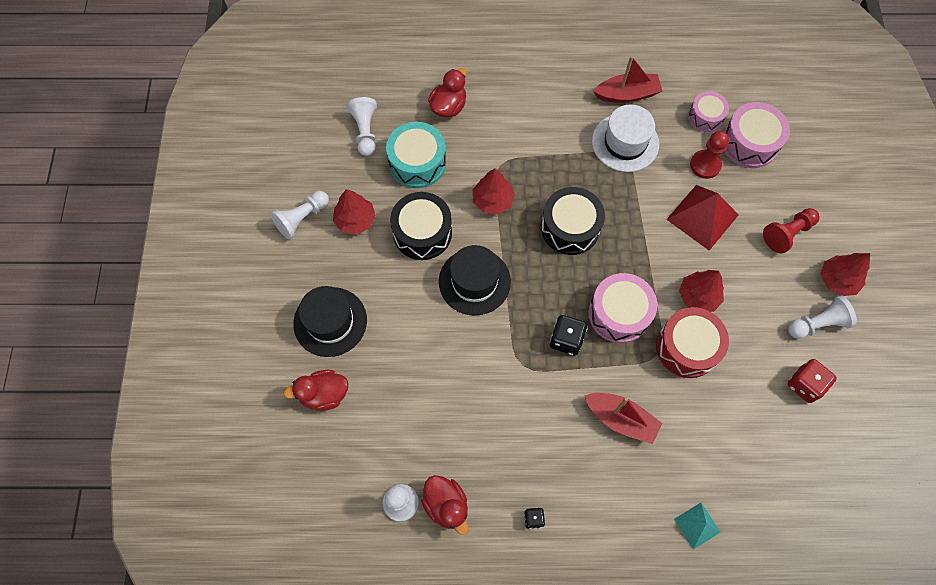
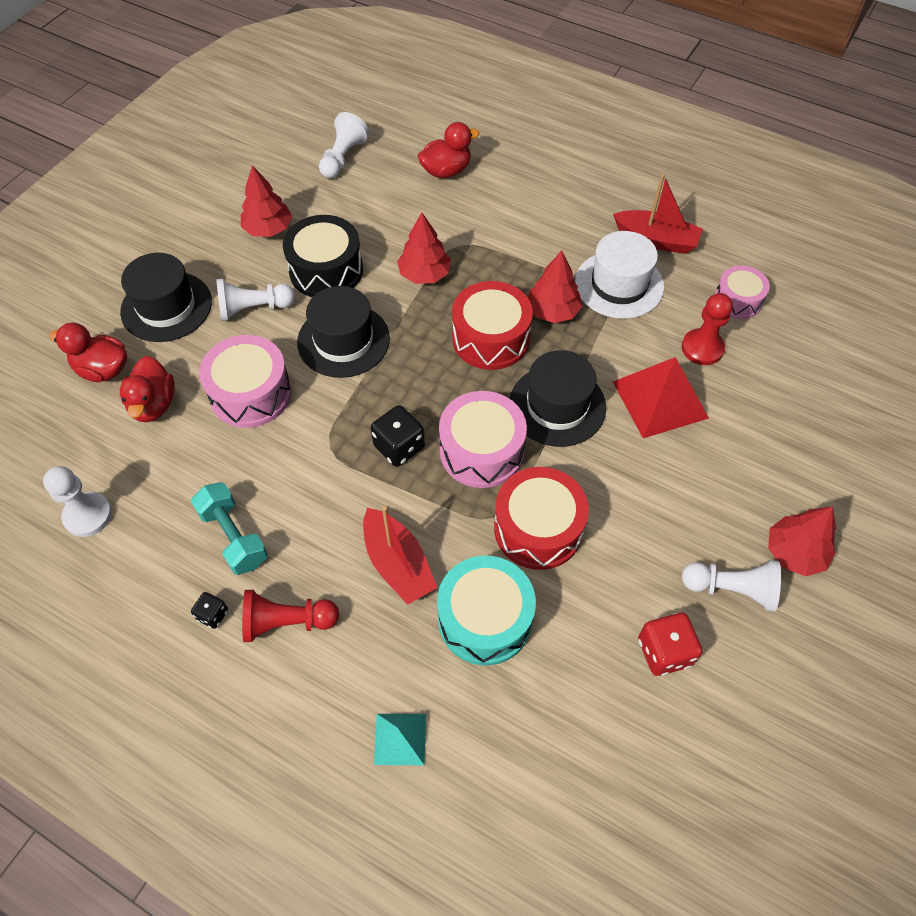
camera: 30 degrees right, 10 degrees down
(302, 218) = (218, 205): white pawn -> white pawn (254, 309)
(417, 163) = (373, 206): turquoise drum -> turquoise drum (485, 619)
(446, 505) = (132, 545): red duck -> red duck (153, 404)
(507, 461) = (234, 537): none -> turquoise dumbbell
(570, 228) = (490, 338): black drum -> red drum
(644, 255) = (557, 405): none -> black hat
(698, 296) = (593, 480): red tree -> red tree (553, 311)
(749, 143) = (776, 350): pink drum -> pink drum (251, 393)
(787, 234) = (760, 468): red pawn -> red pawn (287, 622)

